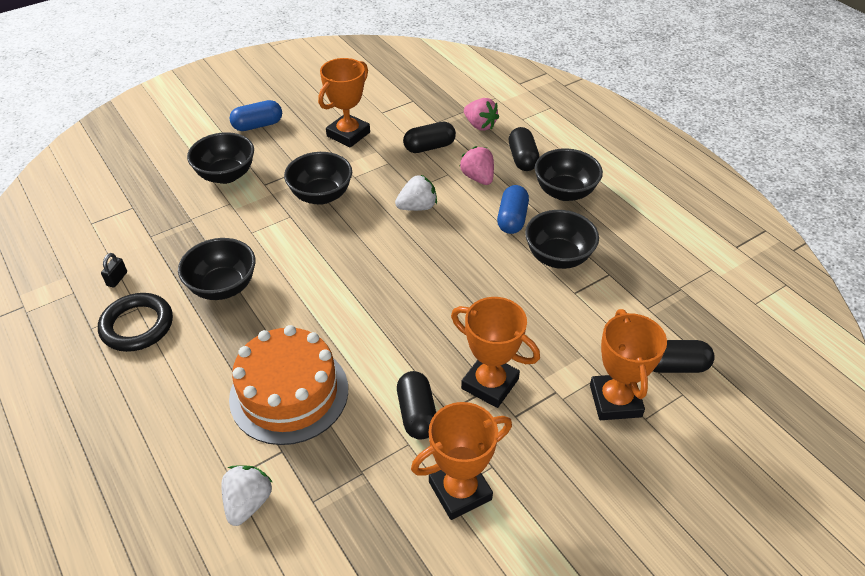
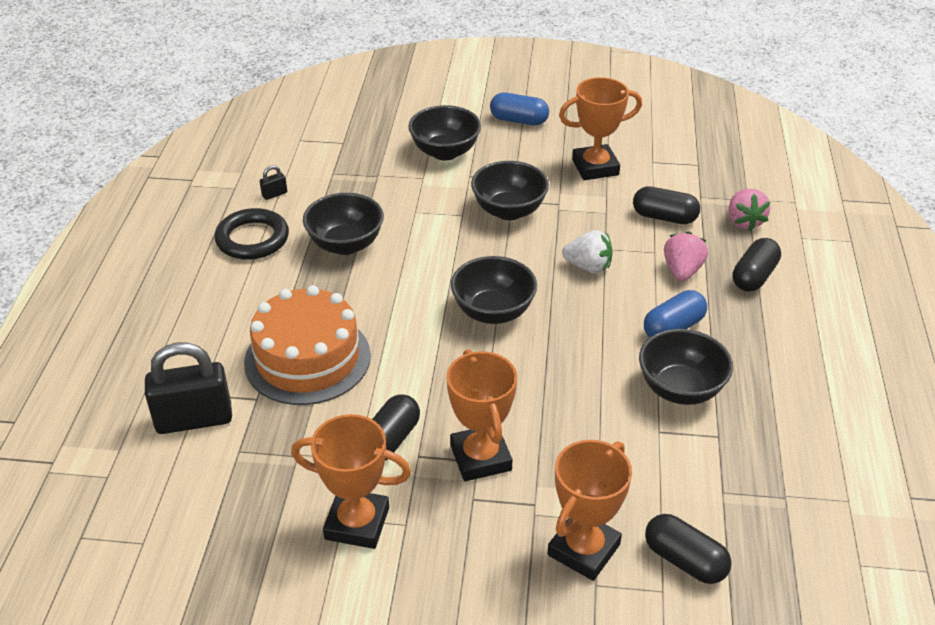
camera: 40 degrees right, 5 degrees down
(248, 502) = (194, 419): white strawberry -> black padlock
(564, 192) = (763, 332): black bowl -> black bowl (493, 312)

